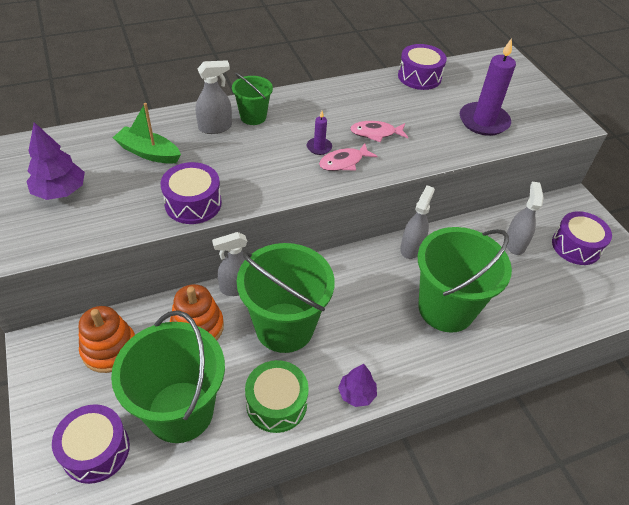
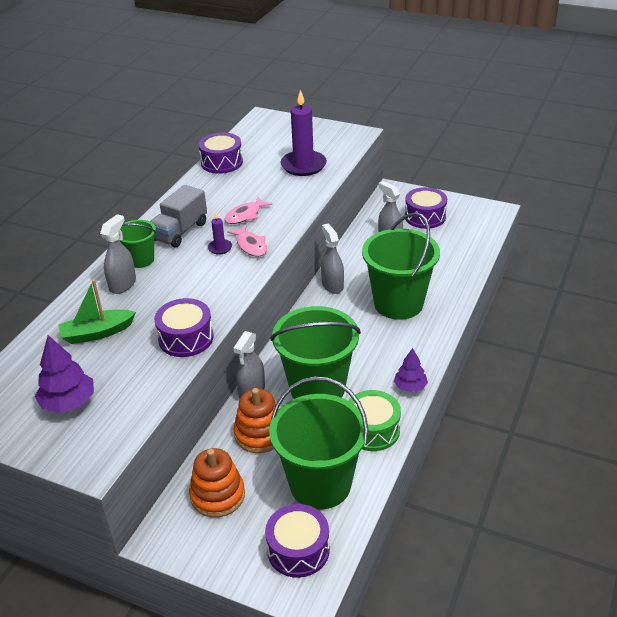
camera: 40 degrees left, 10 degrees down
(310, 113) = (180, 231): none -> grey truck
(344, 162) = (250, 245): pink fish -> pink fish turned 45 degrees counterclockwise

